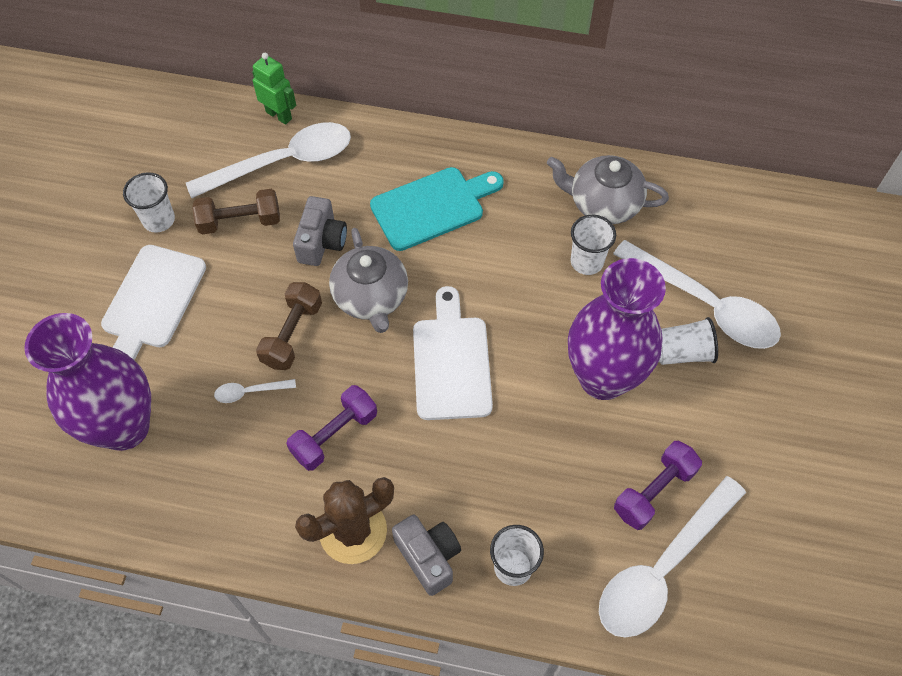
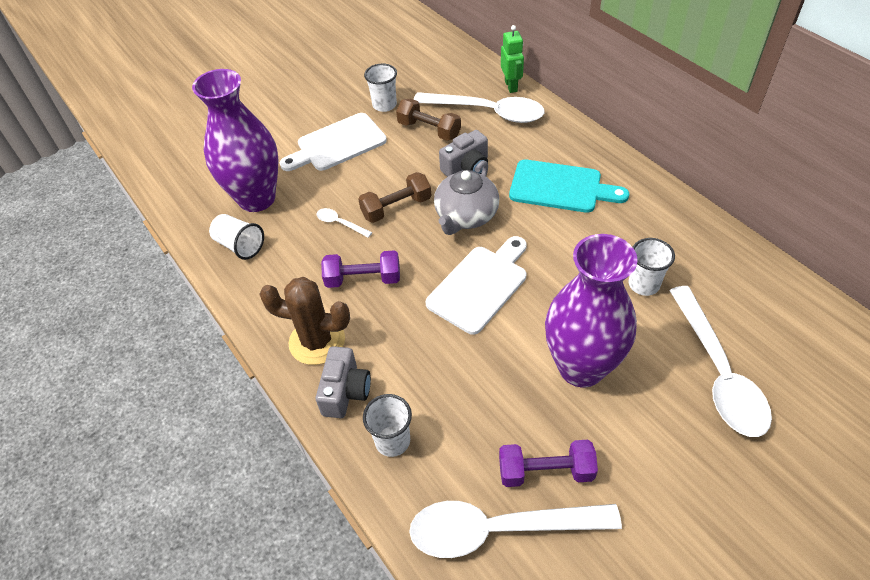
camera: 45 degrees right, 10 degrees down
(603, 203) = (695, 255): grey teapot -> none
(681, 352) = (664, 392): white cup -> white cup (240, 245)

